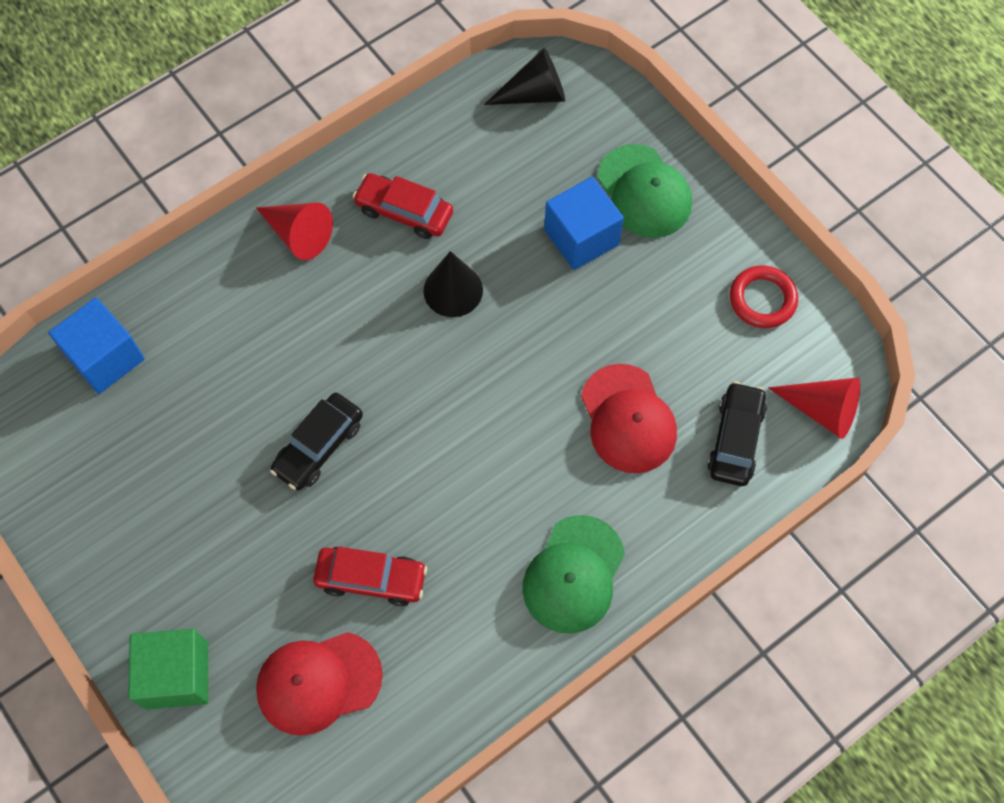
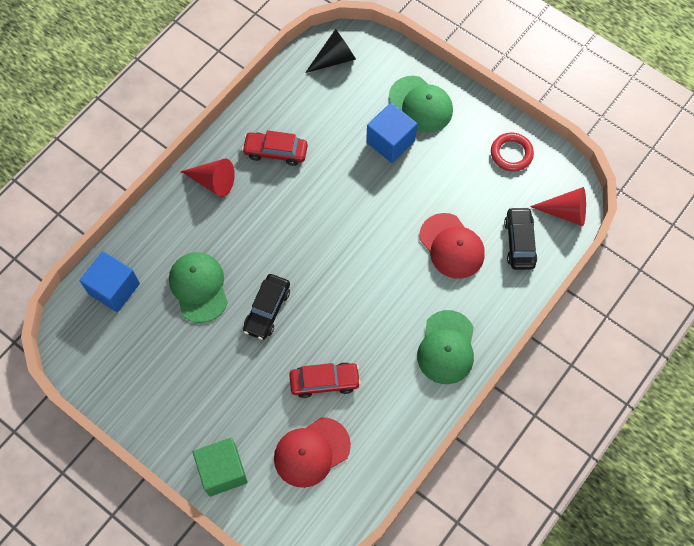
camera: 15 degrees left, 0 degrees up
(228, 387) = (199, 287): none -> green cap
(453, 290) = (321, 193): black cone -> none

